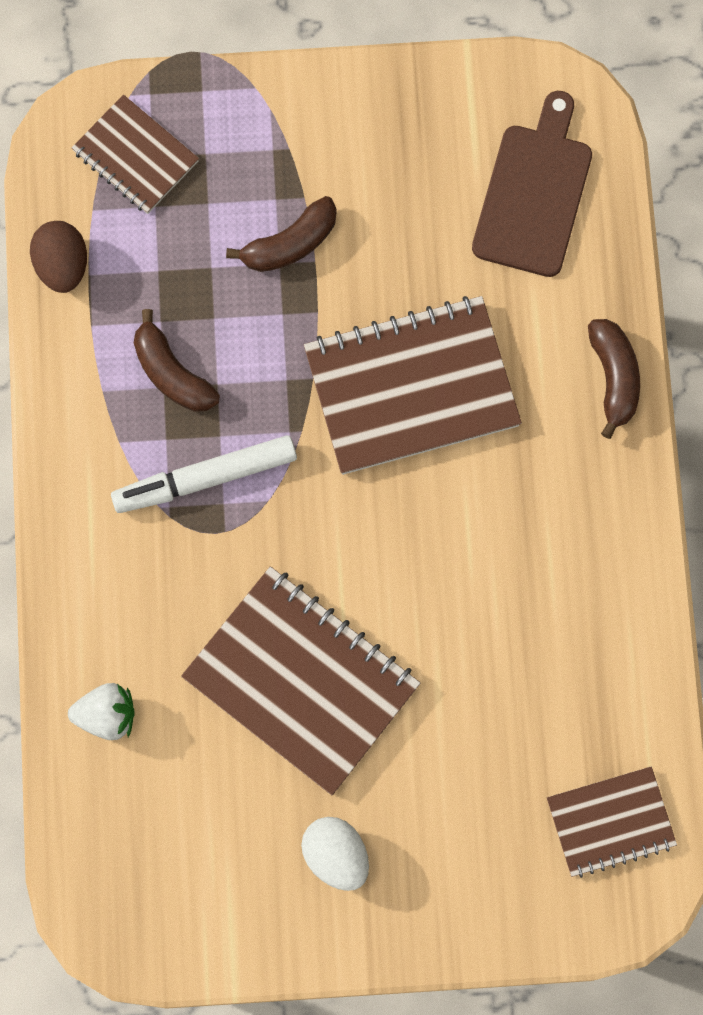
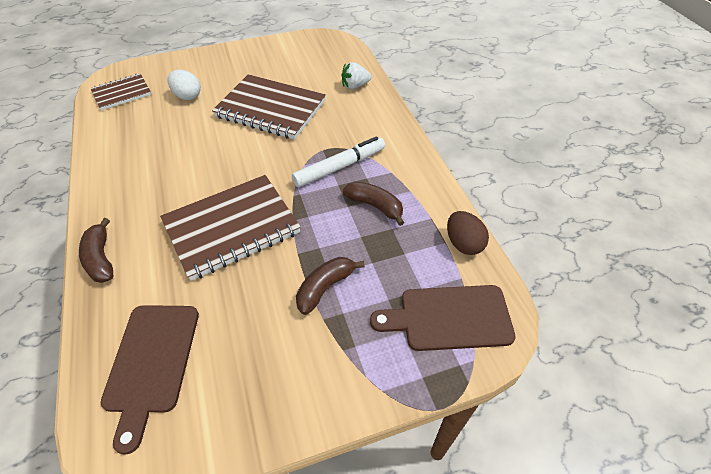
camera: 165 degrees right, 25 degrees down
(135, 156) = (449, 318): brown notebook -> brown cutting board
(336, 856) = (244, 67): white egg -> white egg (187, 96)

